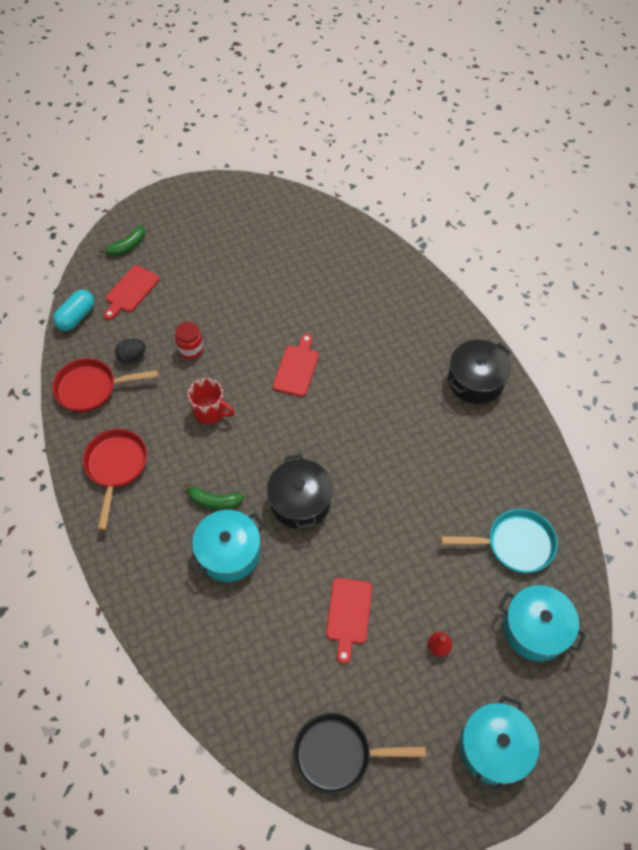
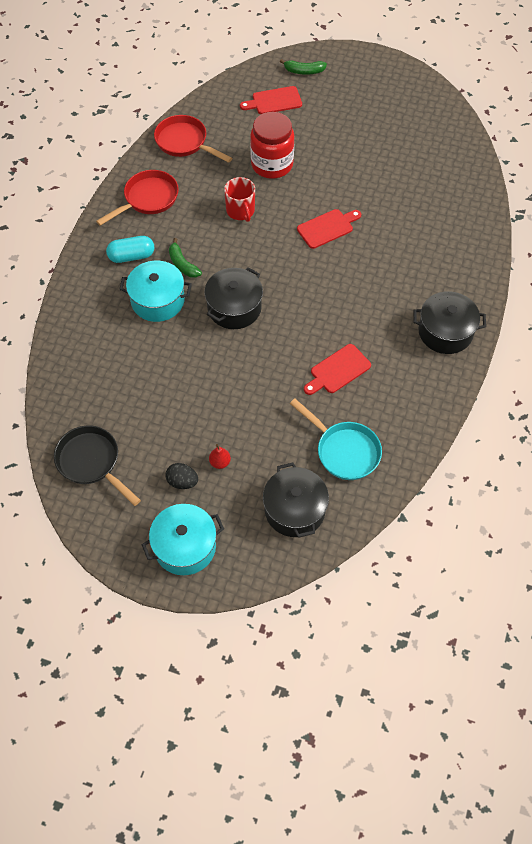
camera: 45 degrees right, 0 degrees up
(76, 317) = (223, 93): turquoise capsule -> turquoise capsule (131, 256)
(132, 357) = (230, 142): black egg -> black egg (182, 482)
(191, 349) = (272, 164): red jar -> red jar, size x1.83
(348, 614) = (187, 395): red cutting board -> red cutting board (338, 370)
(535, 629) = (295, 510): turquoise pot -> black pot

